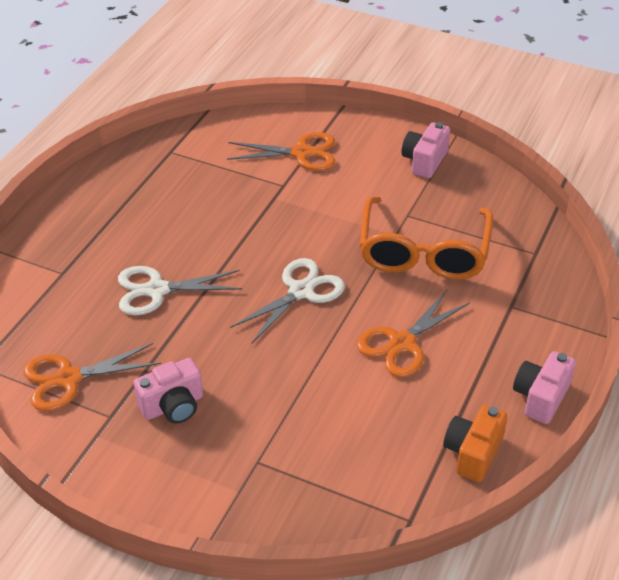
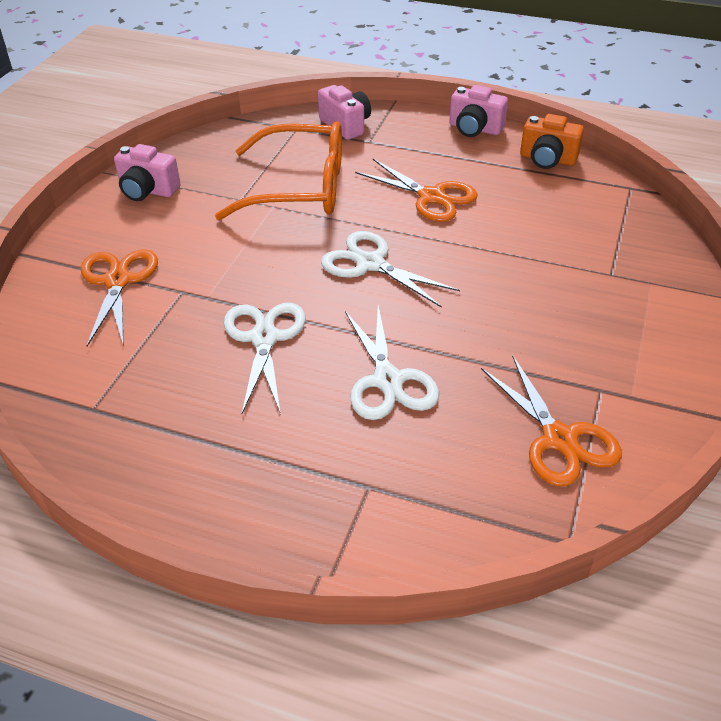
camera: 95 degrees left, 0 degrees up
(173, 406) = (566, 341): pink camera -> pink camera (346, 125)
(219, 227) = (264, 338): none -> white scissors

